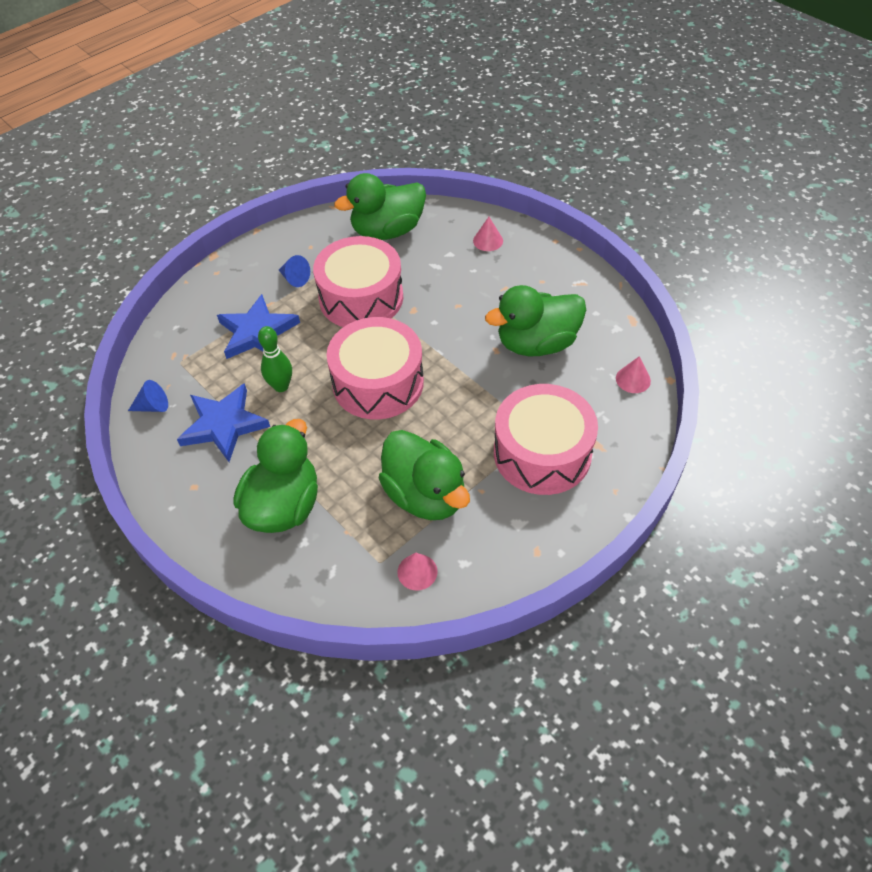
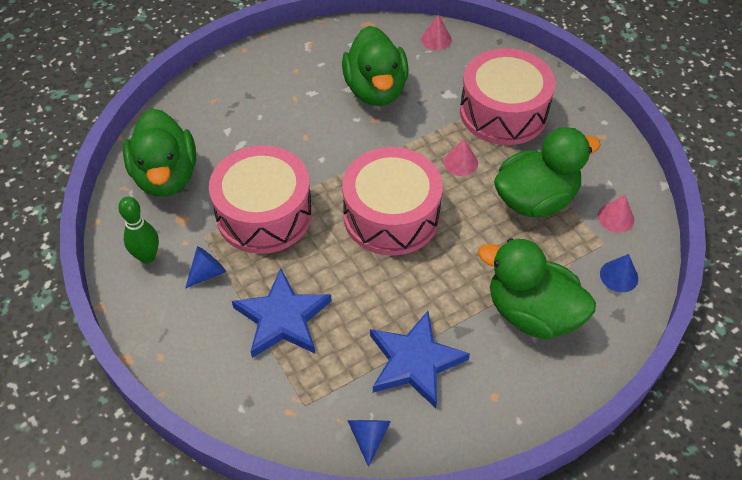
camera: 80 degrees left, 0 degrees up
(281, 386) = (373, 301): green bowling pin -> green bowling pin (147, 256)
(339, 579) = (619, 276): none -> blue cone
(488, 241) = (221, 97): pink cone -> pink cone (460, 162)

